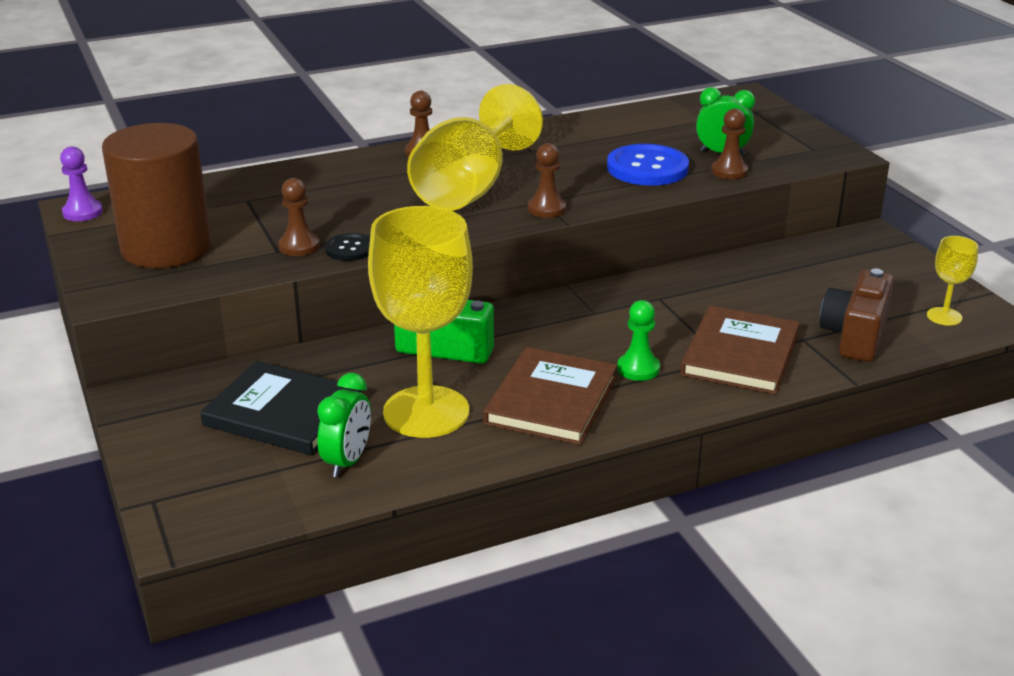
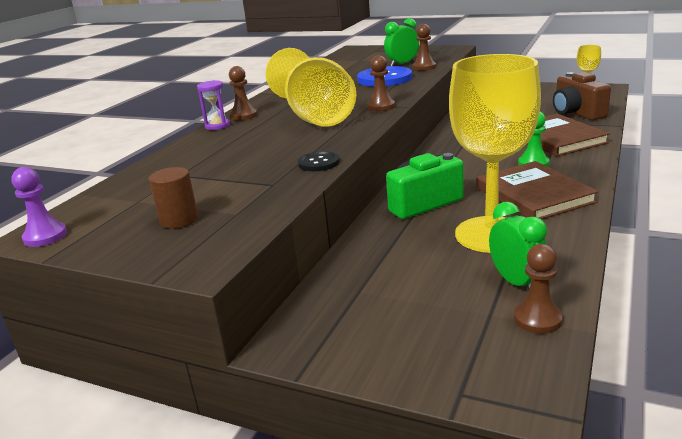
camera: 40 degrees left, 5 degrees down
(166, 248) = (179, 220): brown cylinder -> brown cylinder, size x0.43
(283, 413) = (414, 285): black book -> none
(299, 246) = (281, 176): brown pawn -> brown pawn (537, 319)
(379, 154) = (217, 126): none -> purple hourglass

